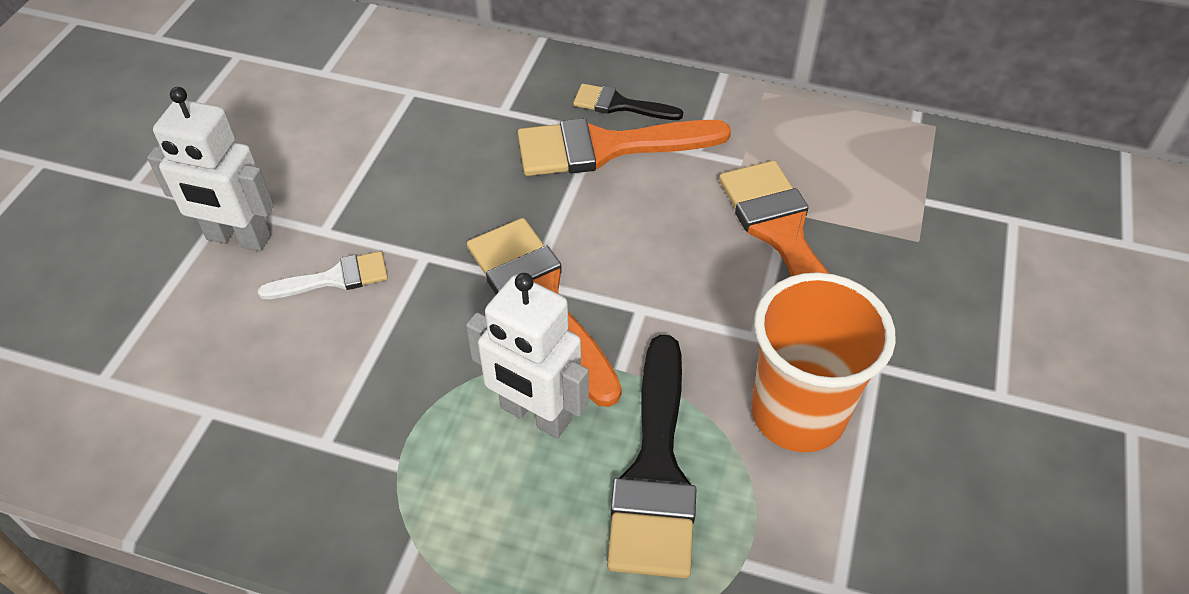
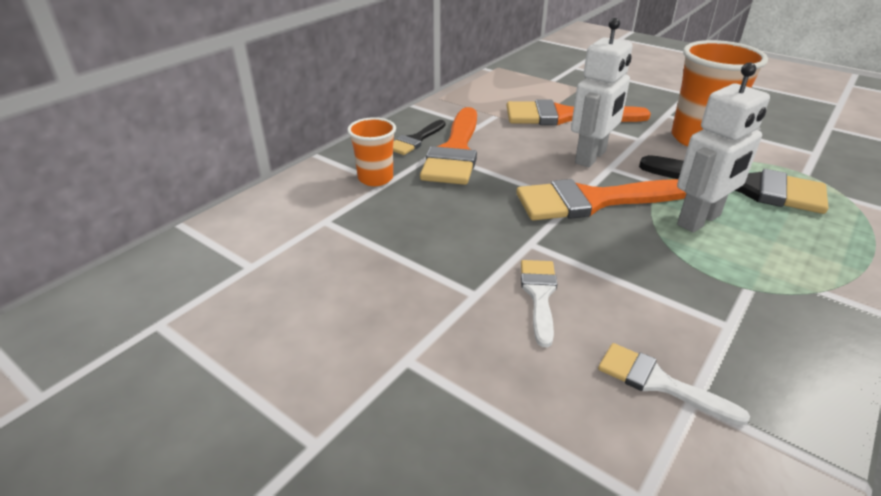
camera: 70 degrees left, 15 degrees down
(227, 384) = (658, 382): none -> white brush
(238, 238) = (459, 354): white robot -> white robot (591, 157)
(509, 100) = (375, 178): none -> orange cup

